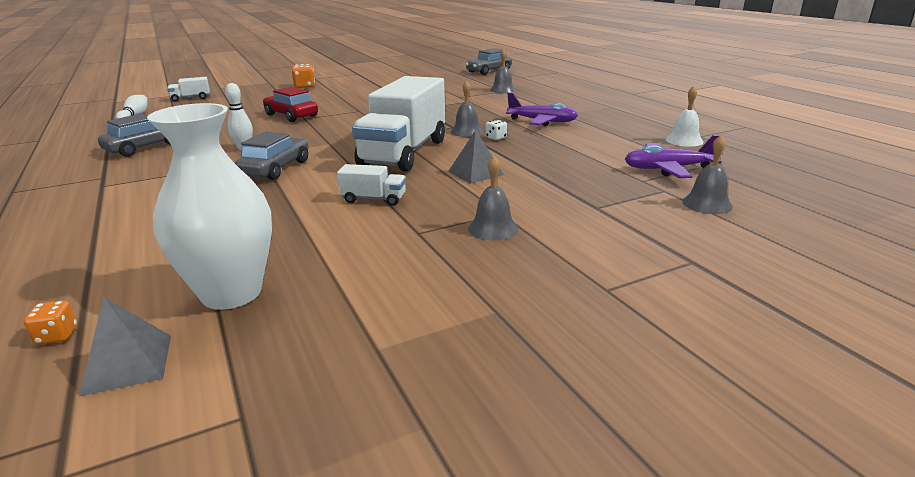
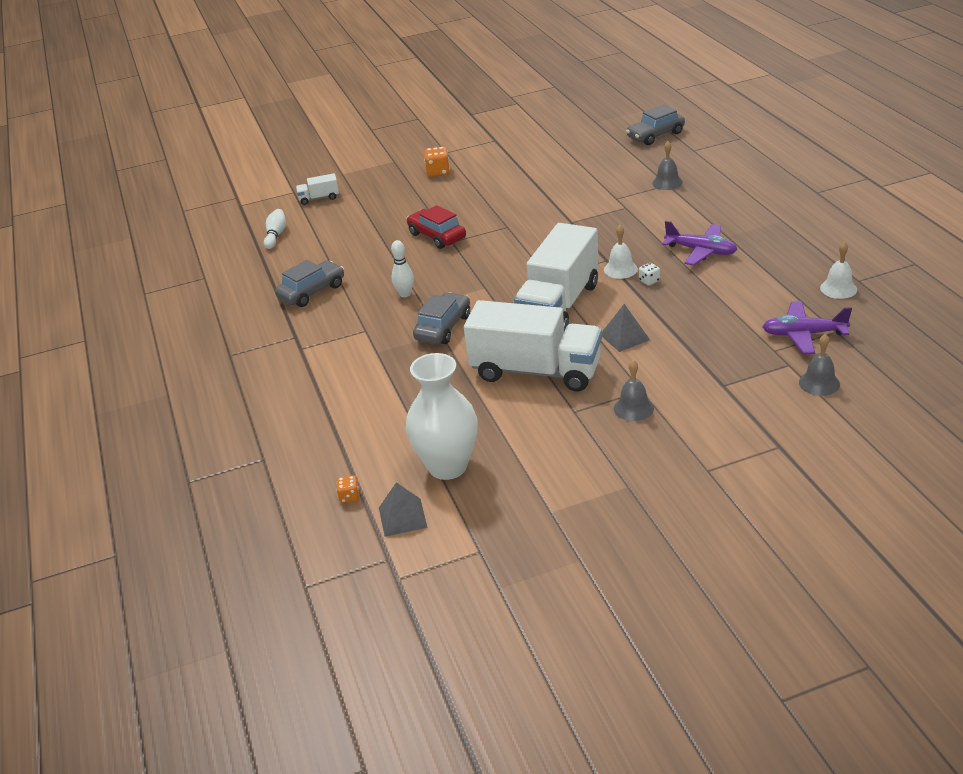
camera: 10 degrees right, 10 degrees up
(374, 199) = (536, 371): white truck -> white truck, size x2.39
(467, 132) = (620, 269): grey bell -> white bell

